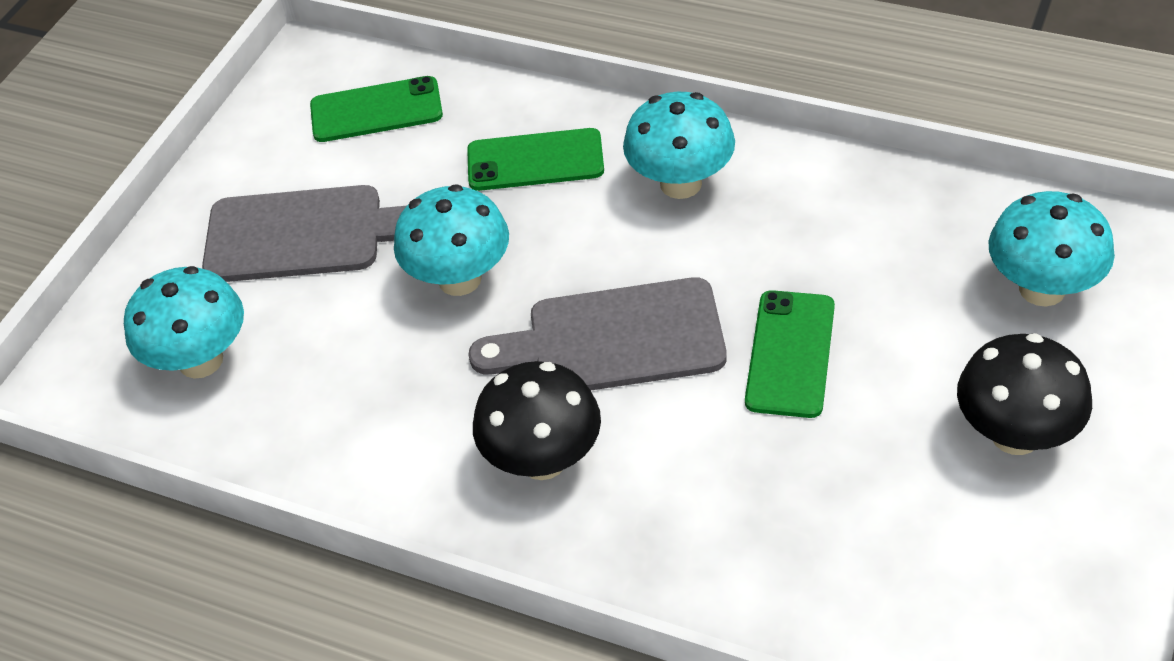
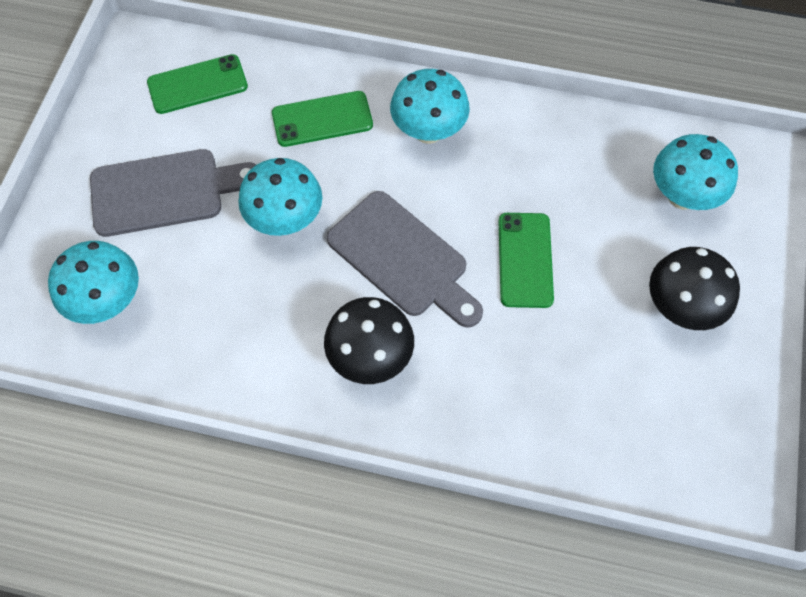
camera: 15 degrees left, 15 degrees up
(613, 339) = (402, 259): grey cutting board -> grey cutting board turned 120 degrees counterclockwise

